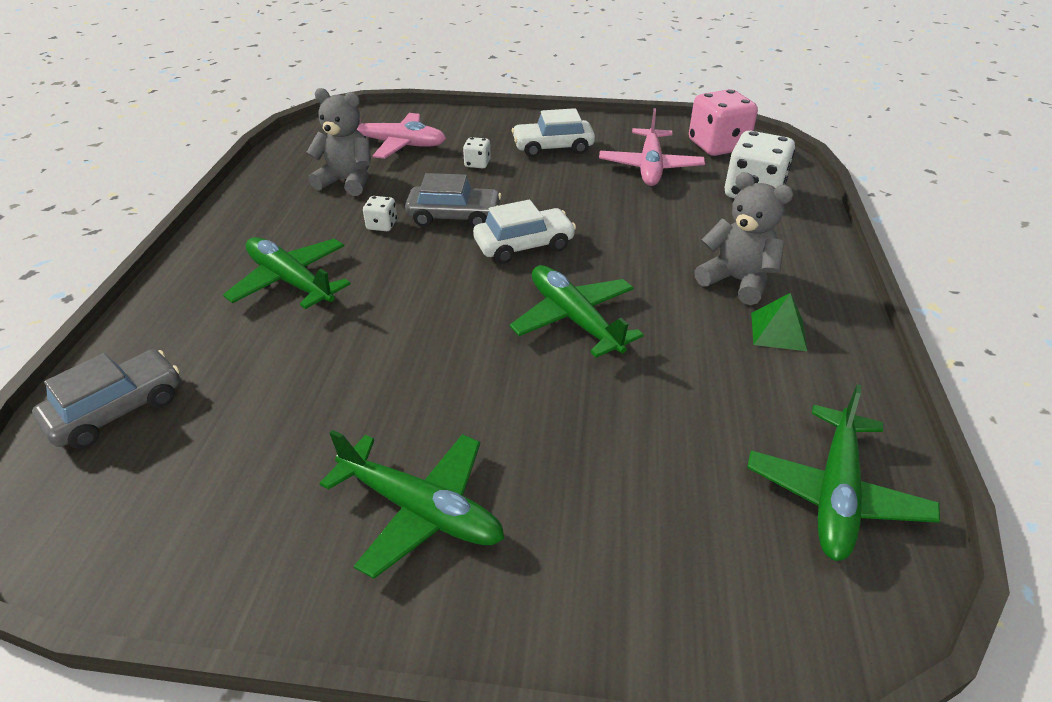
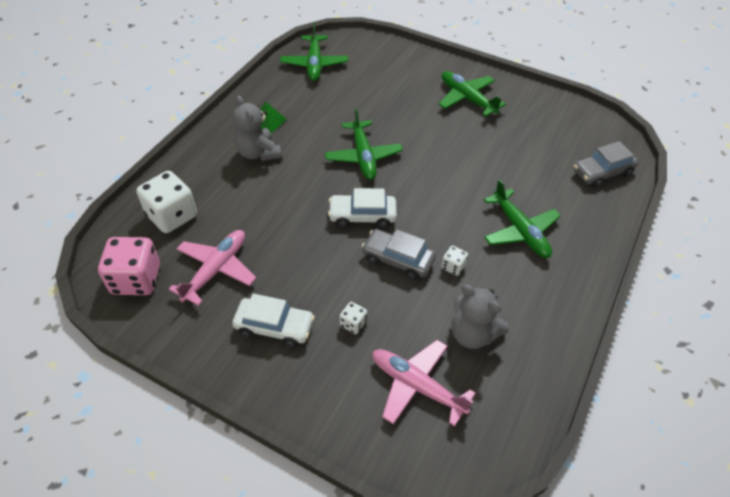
camera: 160 degrees left, 10 degrees up
(835, 494) = (314, 64): green plane -> green plane turned 135 degrees clockwise

